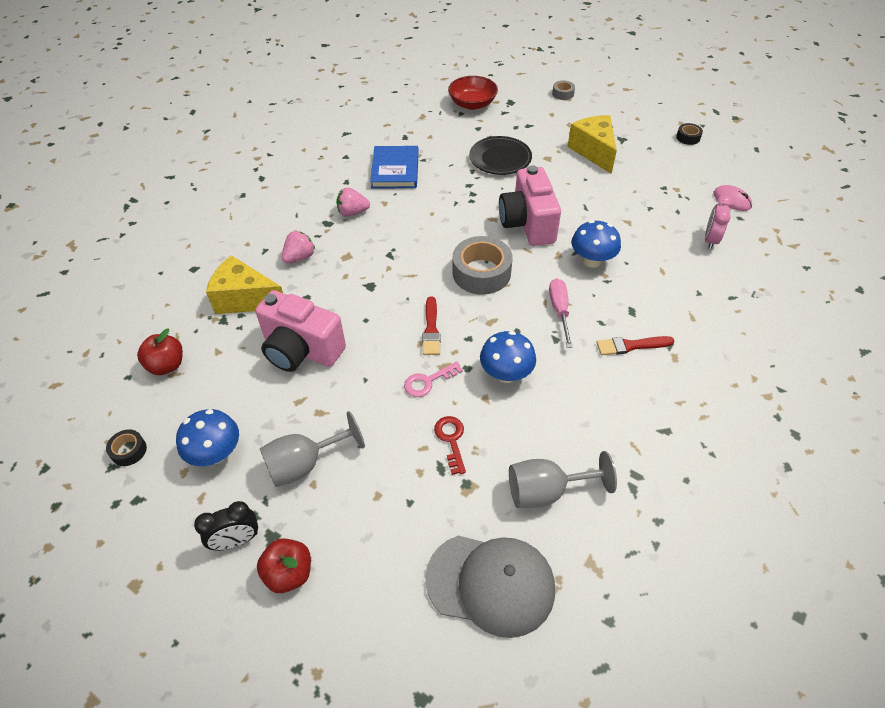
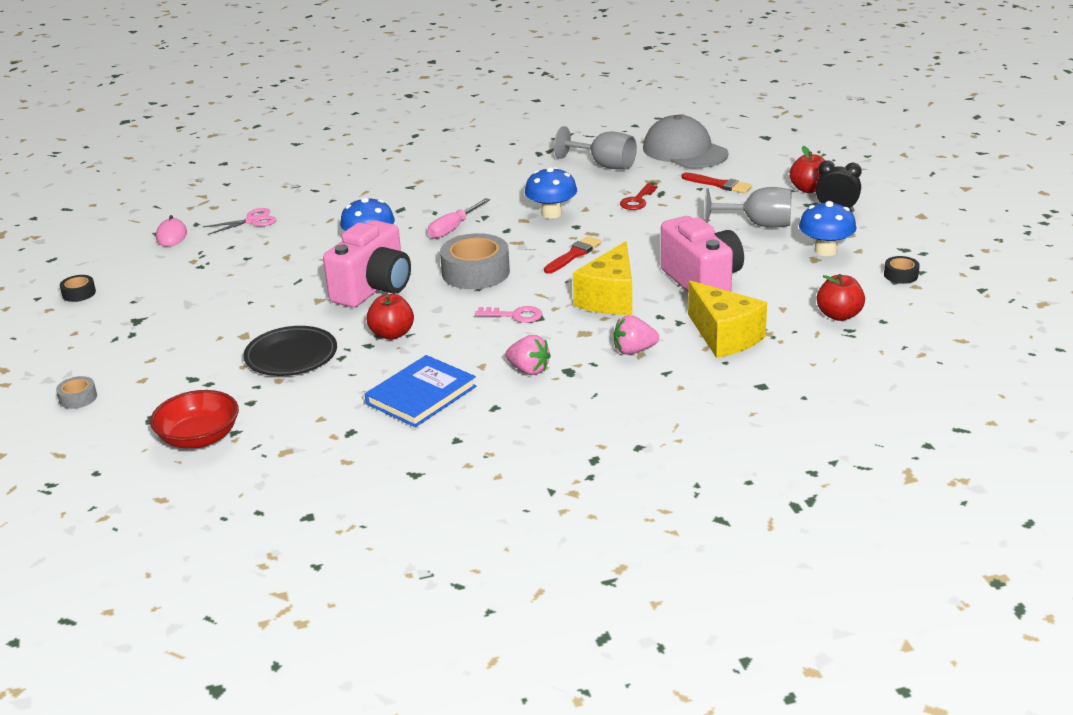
camera: 140 degrees left, 20 degrees down
(428, 381) = (616, 230): pink key -> pink key (515, 315)
(466, 198) = (392, 334): none -> red apple
(593, 151) = (189, 321): yellow cheese -> yellow cheese (610, 298)
(631, 346) = (437, 195): red brush -> red brush (719, 184)
(710, 240) = (252, 221): pink clock -> pink scissors

